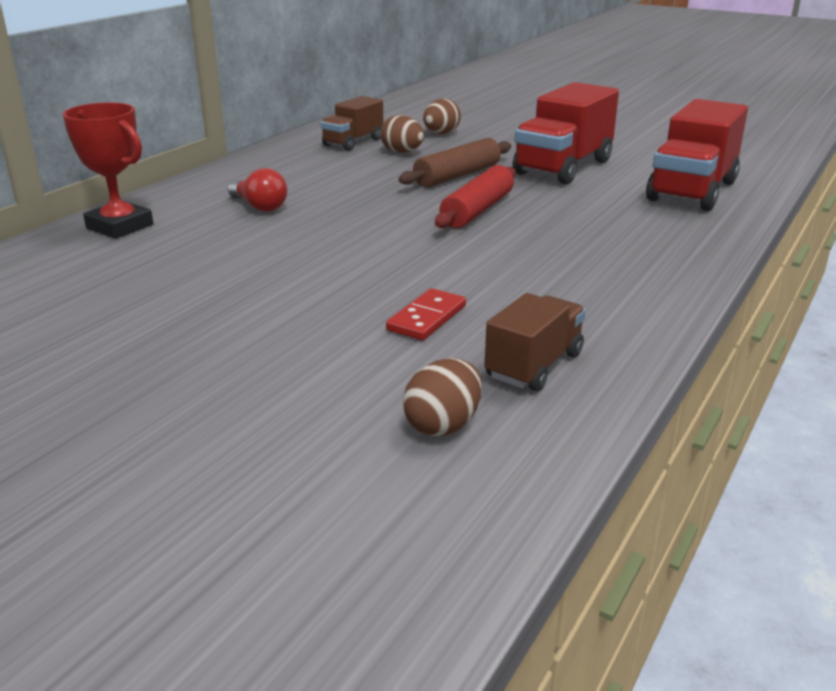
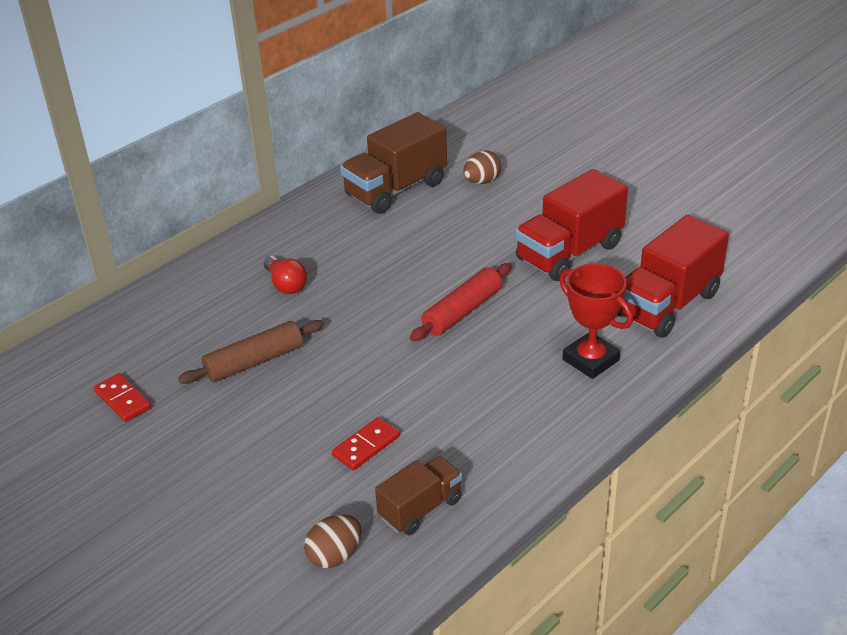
camera: 15 degrees right, 10 degrees up
(72, 309) = (123, 400): none -> red domino
(119, 226) = (172, 300): red trophy -> red trophy (590, 360)
(353, 142) = (396, 189): brown truck -> brown truck, size x1.68
(402, 152) = (434, 211): brown egg -> none
(457, 175) = (467, 255): brown rolling pin -> brown rolling pin (254, 361)

